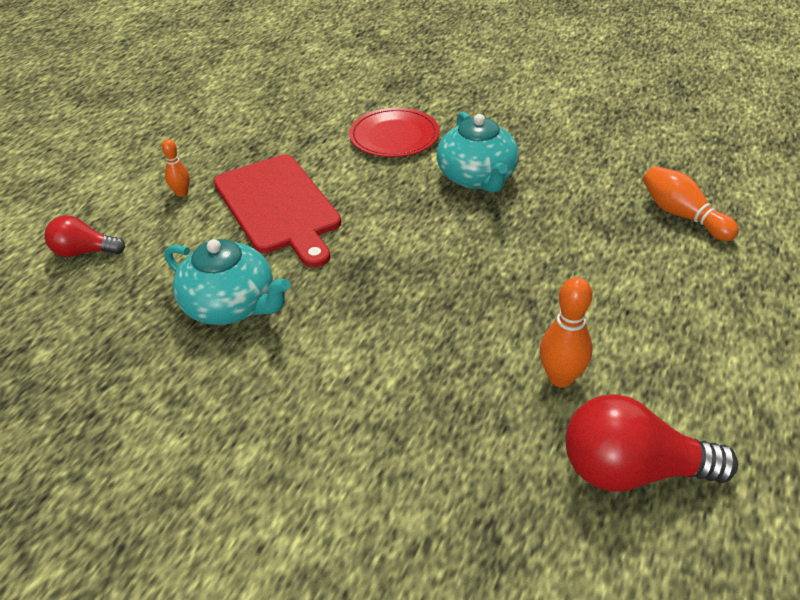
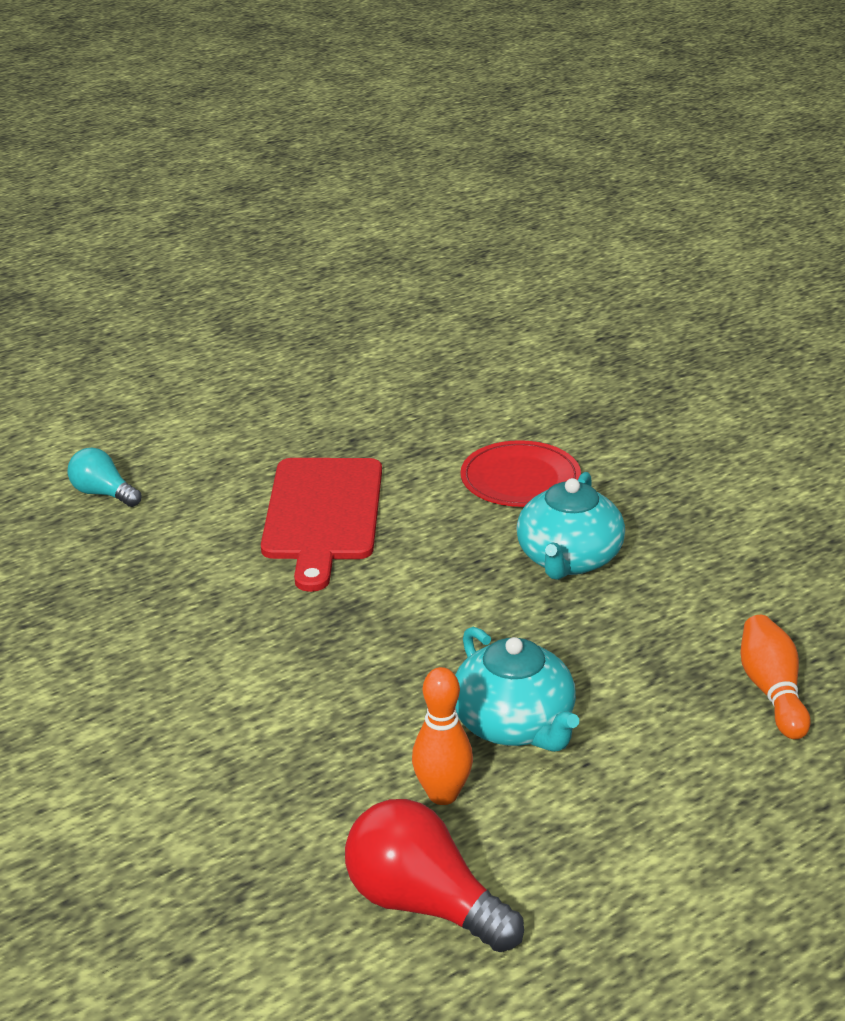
camera: 30 degrees right, 10 degrees down
(84, 252) = (103, 493): red light bulb -> turquoise light bulb
(181, 193) = (240, 466): orange bowling pin -> none
(231, 305) = (191, 596): turquoise teapot -> turquoise teapot (515, 724)

